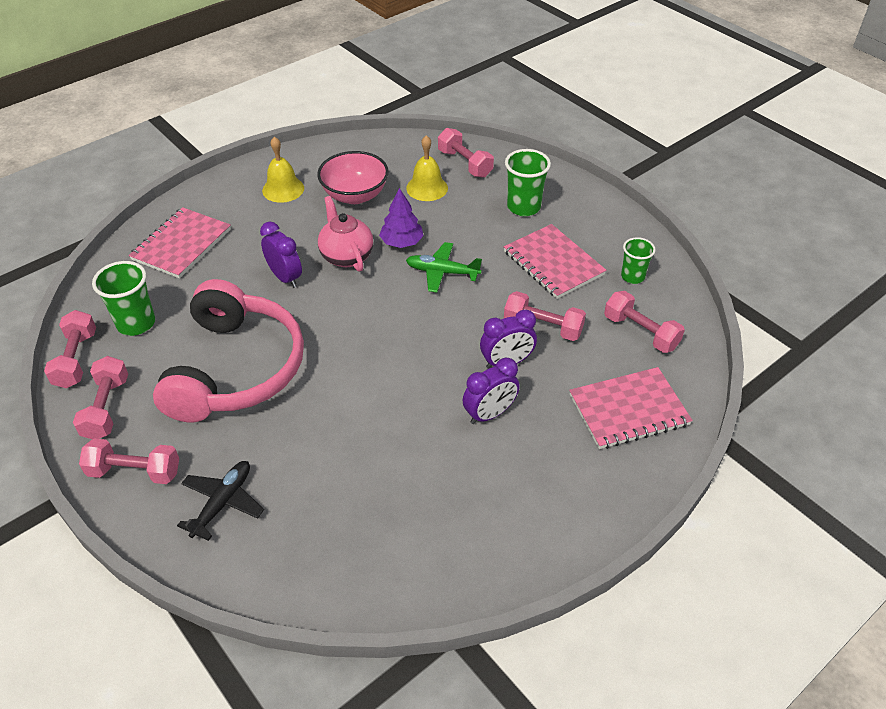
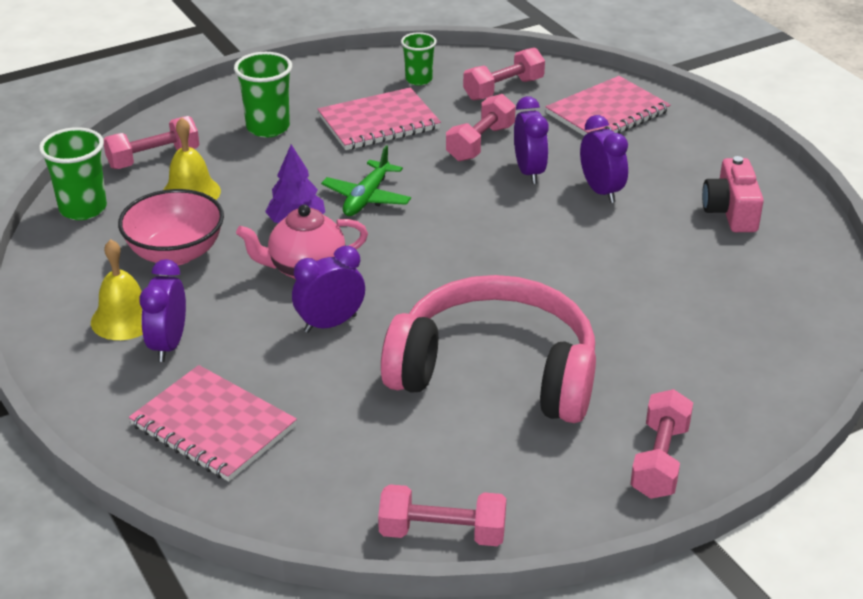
camera: 80 degrees left, 10 degrees down
(106, 408) = (546, 493): pink dumbbell -> none
(136, 323) = (381, 470): green cup -> green cup (83, 209)
(223, 502) = (710, 384): black plane -> none
(258, 212) = (168, 345): none -> purple clock
(480, 515) = (731, 212): none -> pink camera
(628, 410) = (607, 113): pink notebook -> pink notebook turned 60 degrees clockwise

